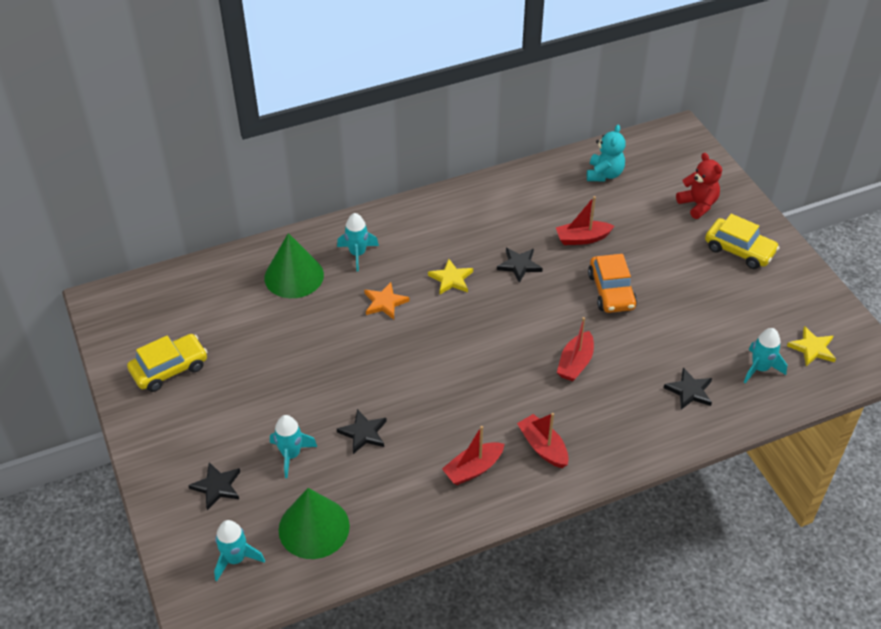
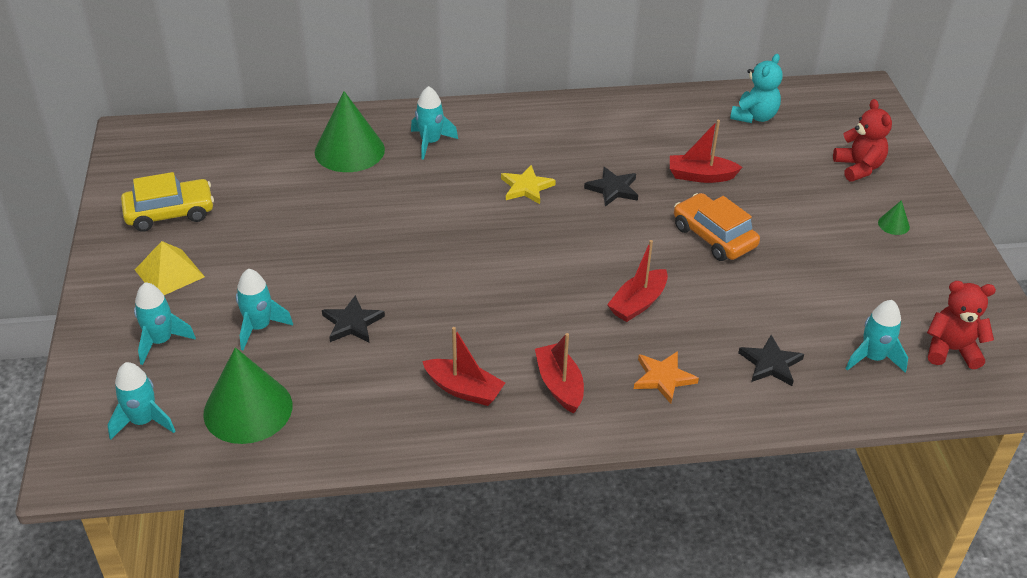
camera: 15 degrees right, 5 degrees down
(195, 424) = (169, 273): none -> yellow pyramid
(217, 486) = (161, 341): black star -> turquoise rocket
(385, 302) = (439, 196): orange star -> orange star (663, 378)
(473, 469) = (464, 389): red boat -> red boat turned 135 degrees counterclockwise
(611, 291) = (714, 236): orange car -> orange car turned 135 degrees clockwise
(739, 250) = (893, 224): yellow car -> green cone
(812, 348) = (951, 350): yellow star -> red teddy bear

